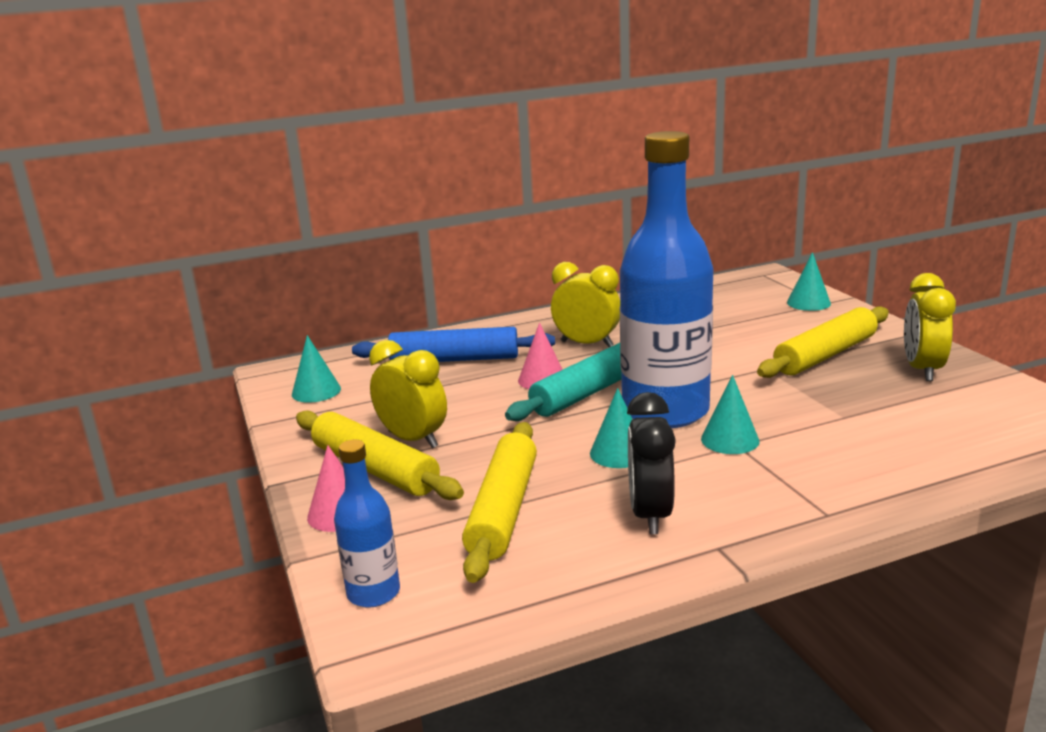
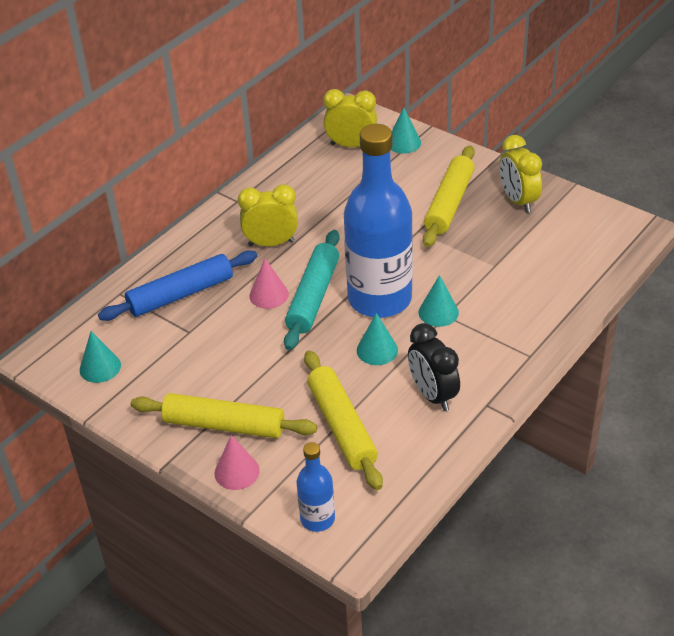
camera: 30 degrees left, 20 degrees up
(413, 439) = (226, 389): yellow clock -> yellow clock (351, 145)

